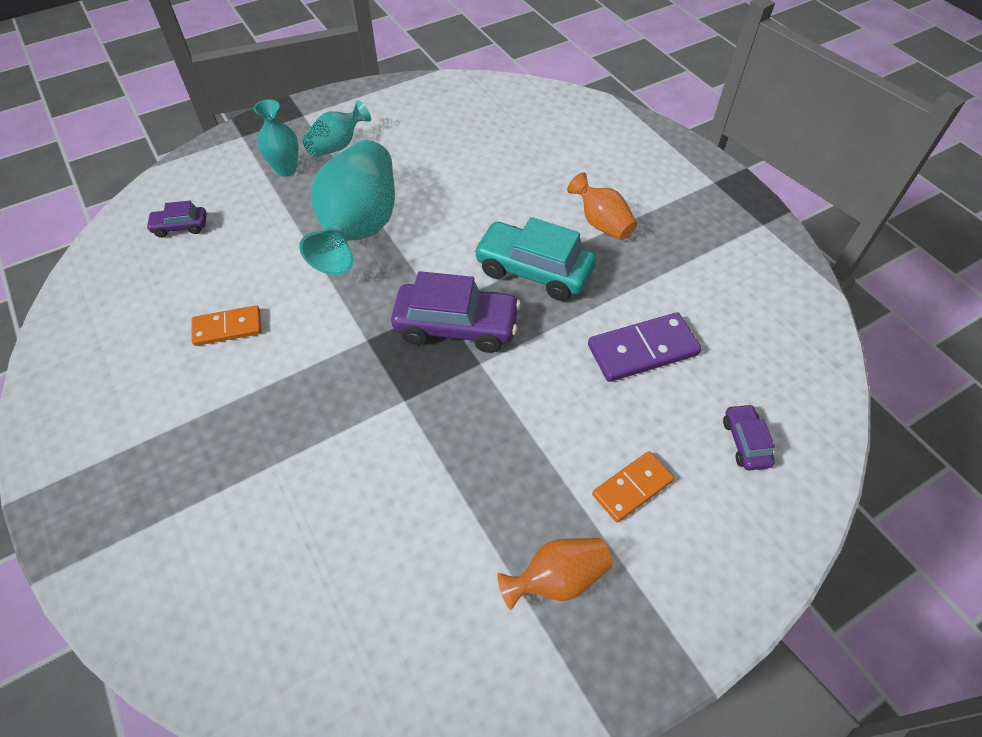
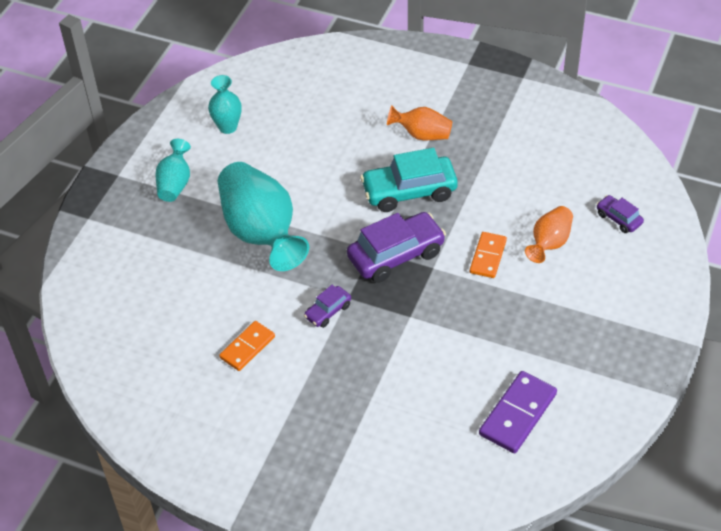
camera: 35 degrees left, 5 degrees down
(180, 227) = (127, 308): purple car -> purple car (328, 311)
(286, 169) = (156, 223): turquoise vase -> turquoise vase (227, 127)
(557, 578) = (583, 348): orange vase -> orange vase (549, 243)
(632, 487) = (581, 280): orange domino -> orange domino (488, 256)
(642, 350) = (520, 201): purple domino -> purple domino (518, 414)

